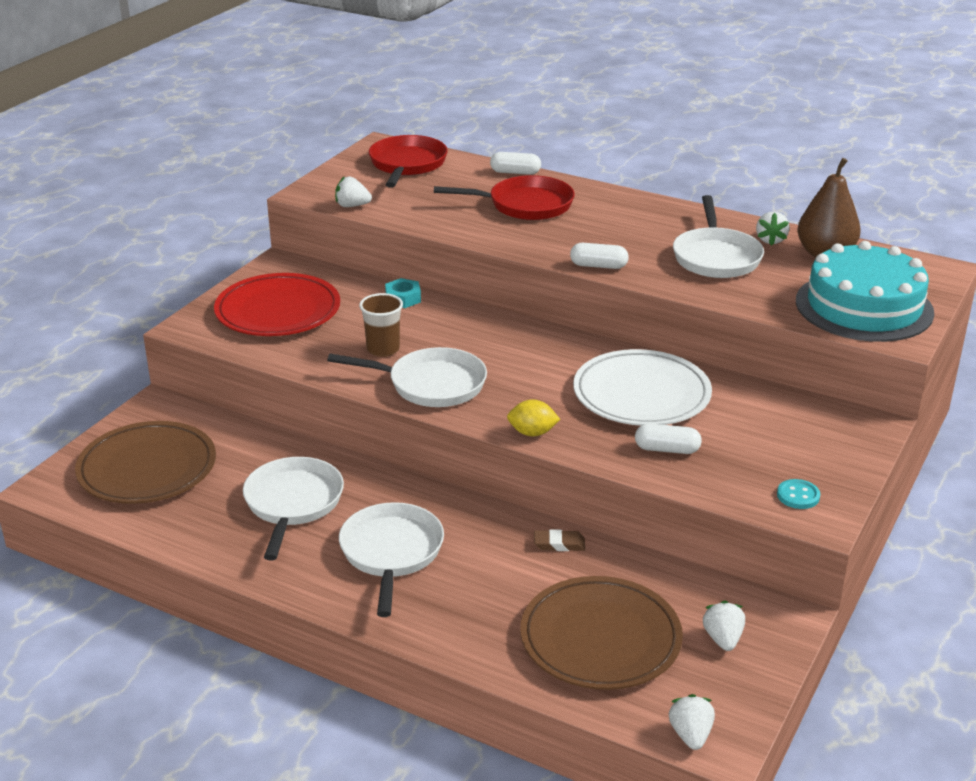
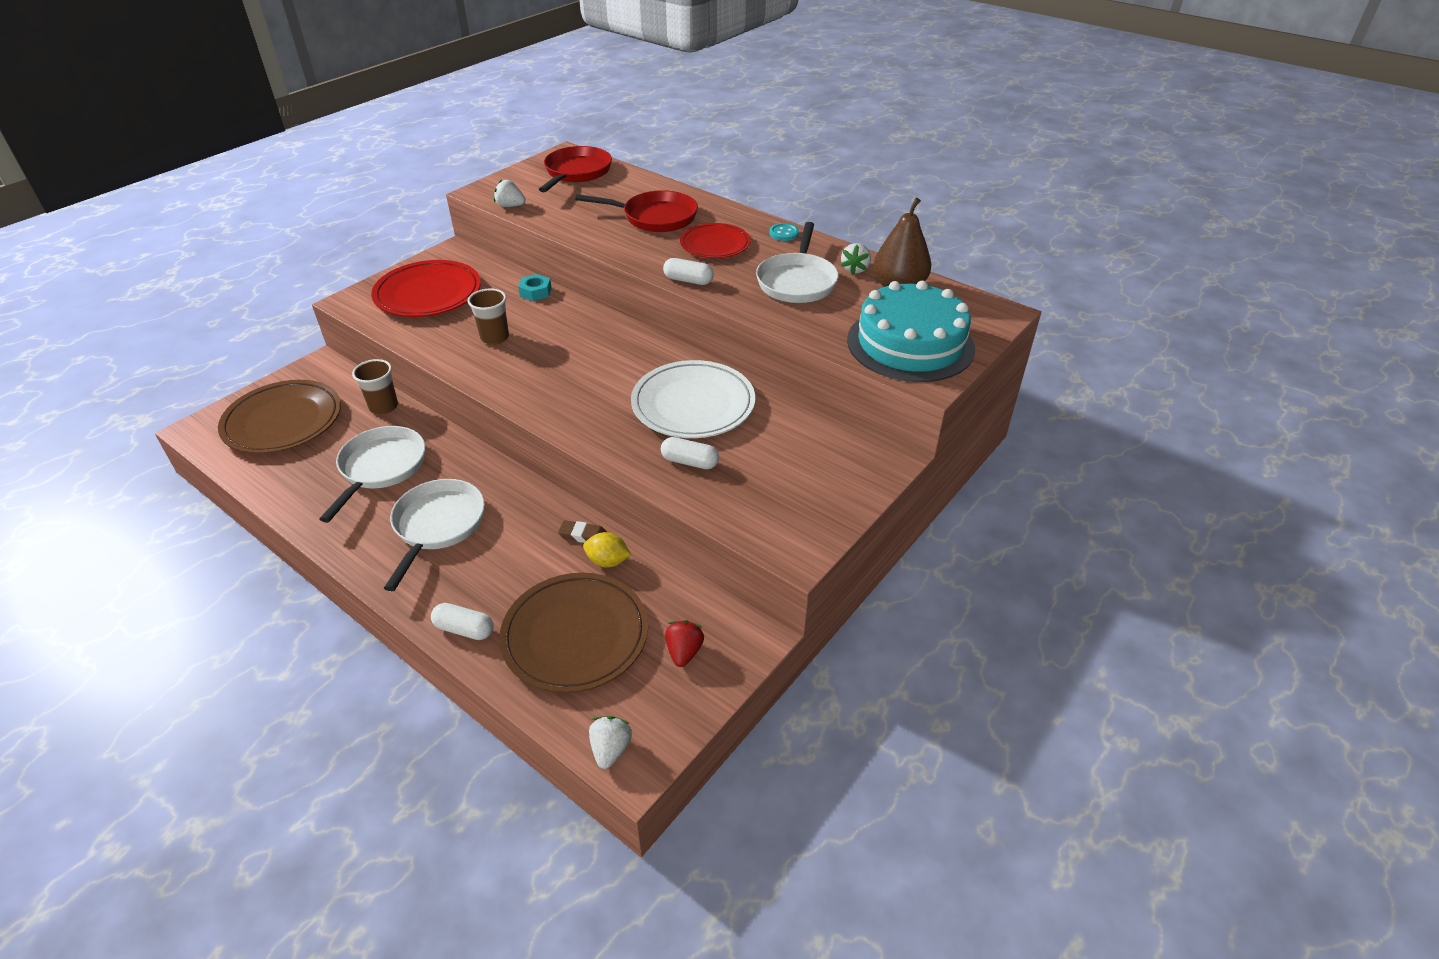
camera: 10 degrees right, 10 degrees up
(260, 441) = (383, 407): none -> brown cup
(431, 384) = (517, 375): white pan -> none
(515, 172) = (663, 186): white capsule -> white capsule (464, 629)
(532, 433) = (579, 431): yellow lemon -> yellow lemon (608, 561)
(607, 228) = (715, 245): none -> red plate
(723, 639) = (684, 652): white strawberry -> red strawberry
(798, 496) = (787, 524): turquoise button -> turquoise button (784, 233)

